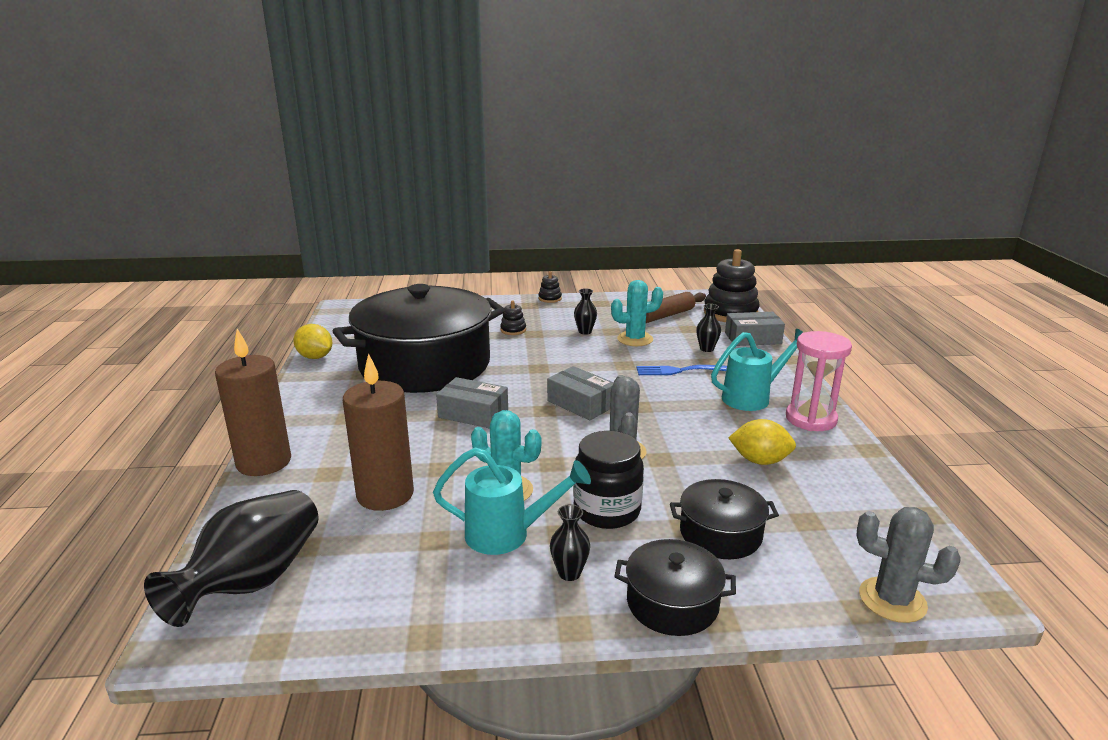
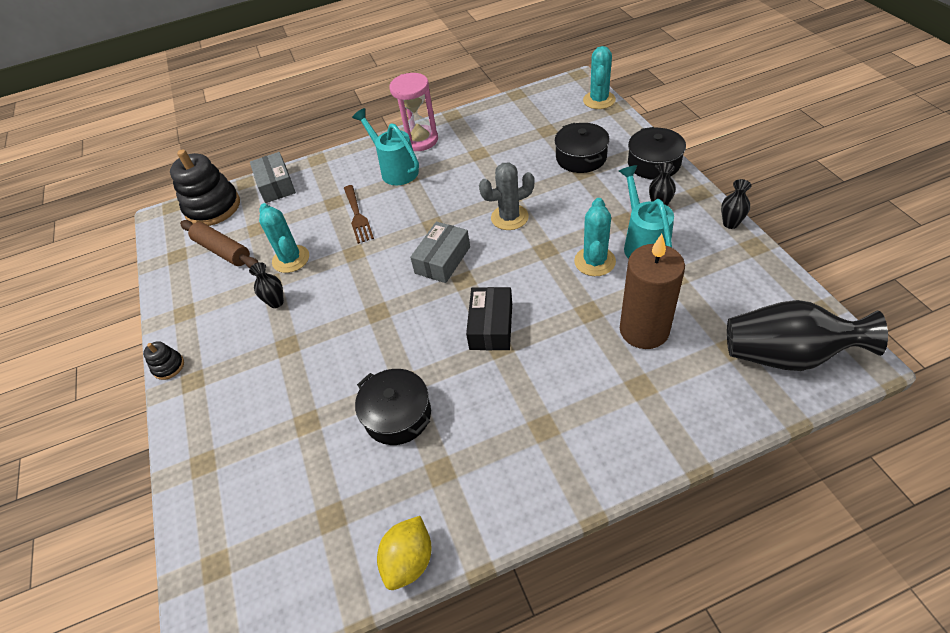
camera: 100 degrees left, 25 degrees up
(264, 462) = (656, 452): brown candle -> none
(425, 365) = (398, 415): black pot -> black pot, size x0.43
(473, 414) = (491, 326): grey box -> black box
(513, 330) = (280, 368): black stacking toy -> none
(607, 510) = (587, 207): black jar -> none
(678, 371) = (357, 216): blue fork -> brown fork
(706, 349) = (306, 208): black vase -> black vase (730, 223)
(760, 461) = (489, 154): yellow lemon -> none
(892, 600) = (599, 100): grey cactus -> turquoise cactus

